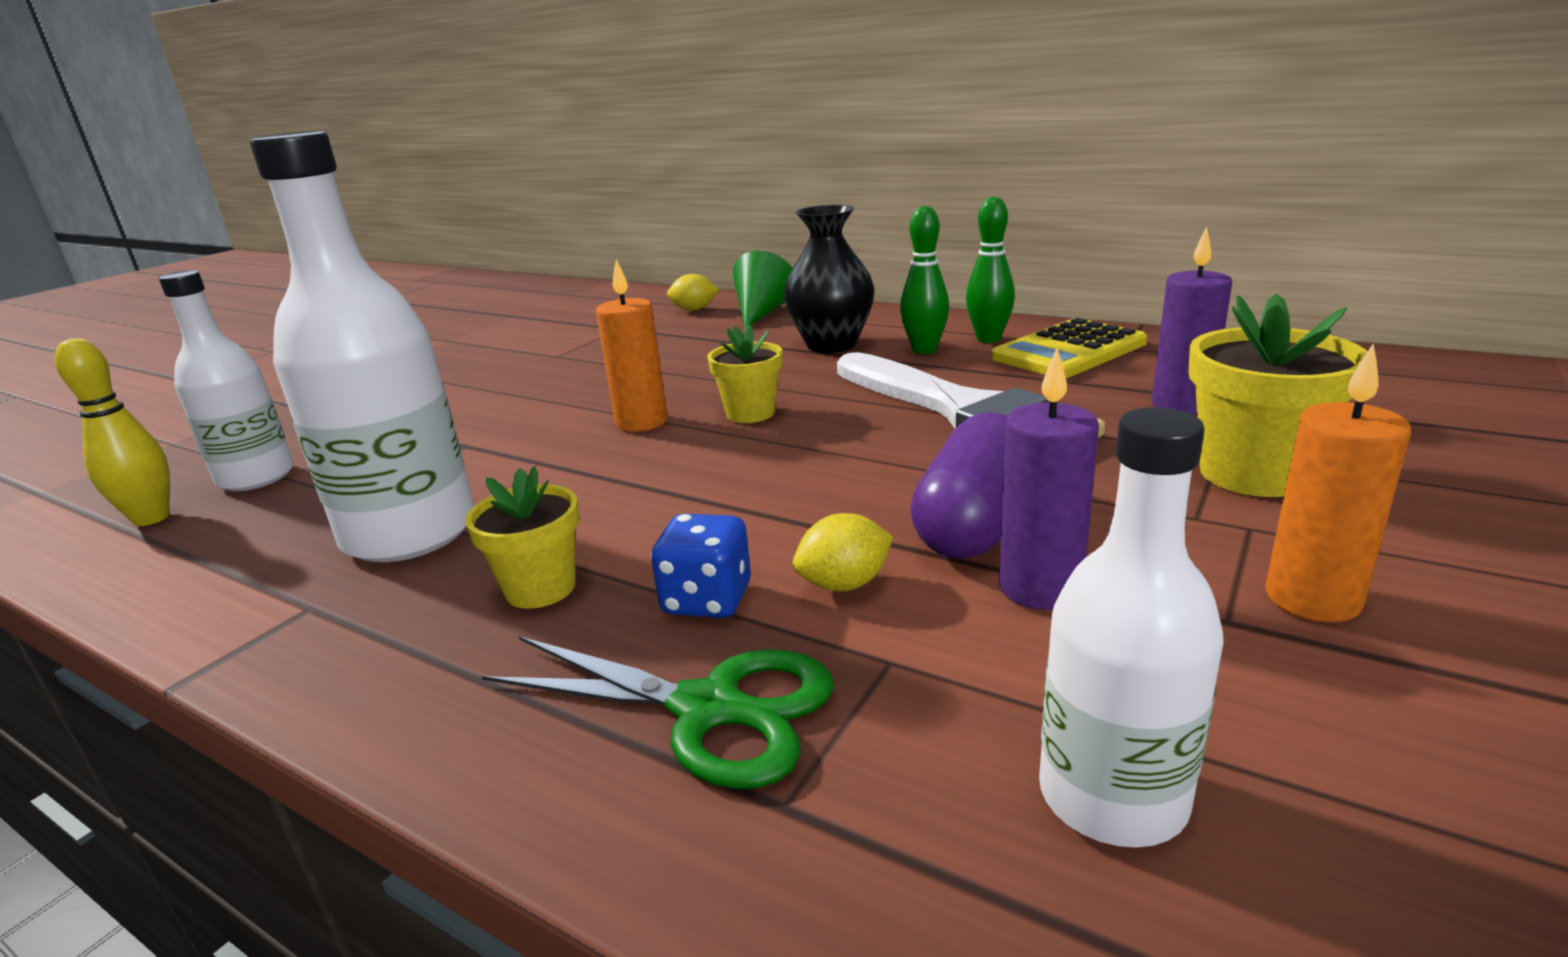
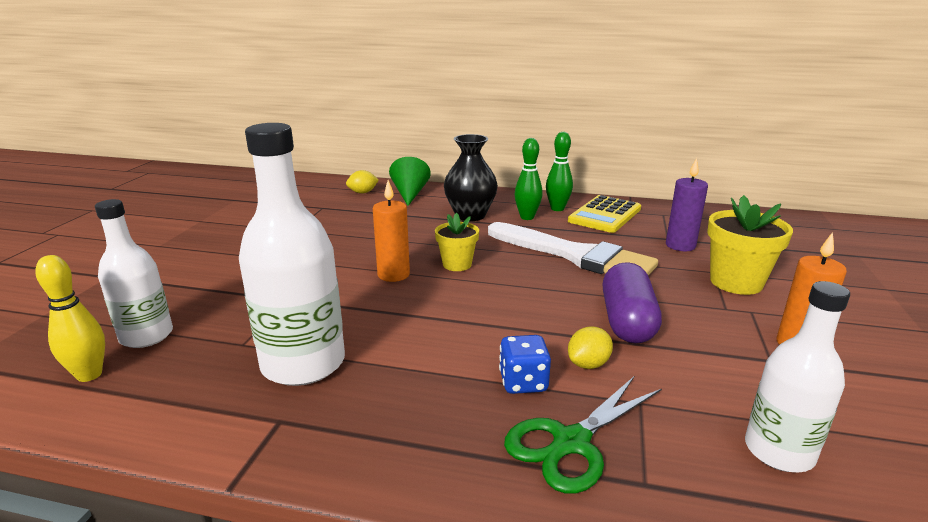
camera: 20 degrees left, 0 degrees up
(540, 588) = (421, 388): yellow flower pot -> none
(707, 709) = (571, 442): green scissors -> green scissors turned 135 degrees clockwise
(1040, 588) = (682, 354): purple candle -> none

